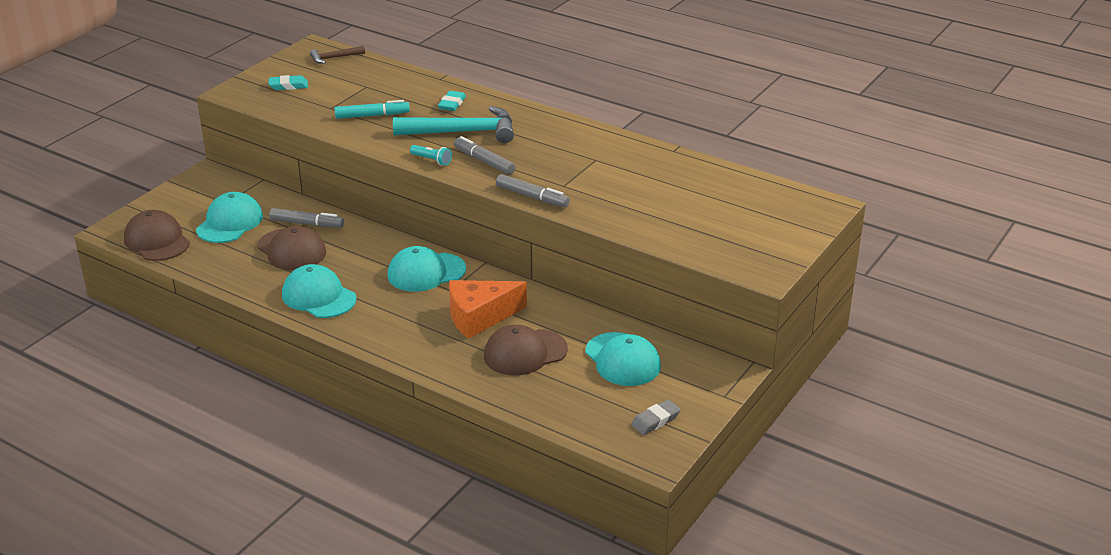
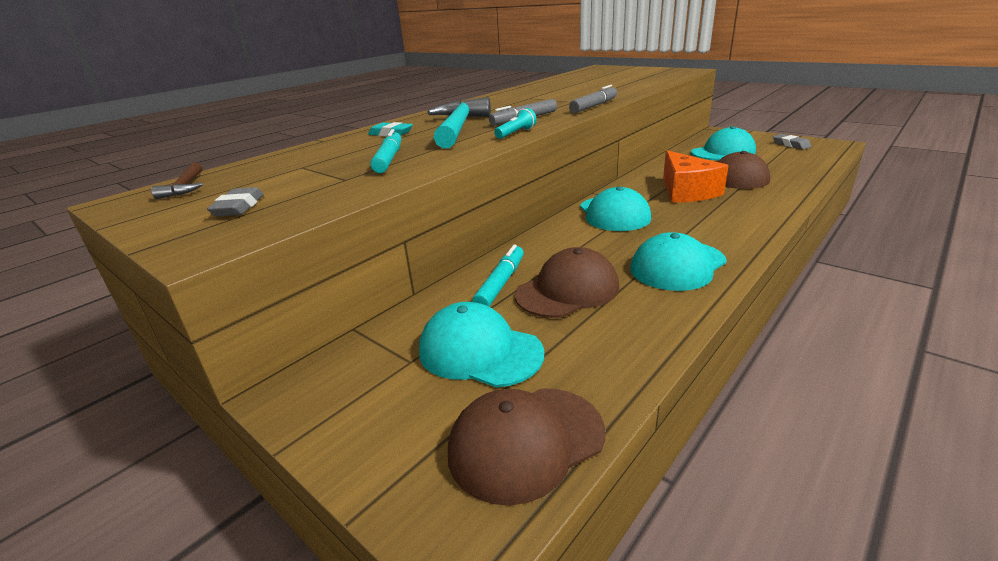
camera: 80 degrees left, 5 degrees down
(288, 86) = (239, 207): turquoise eraser -> grey eraser
(307, 224) = (501, 283): grey marker -> turquoise marker

